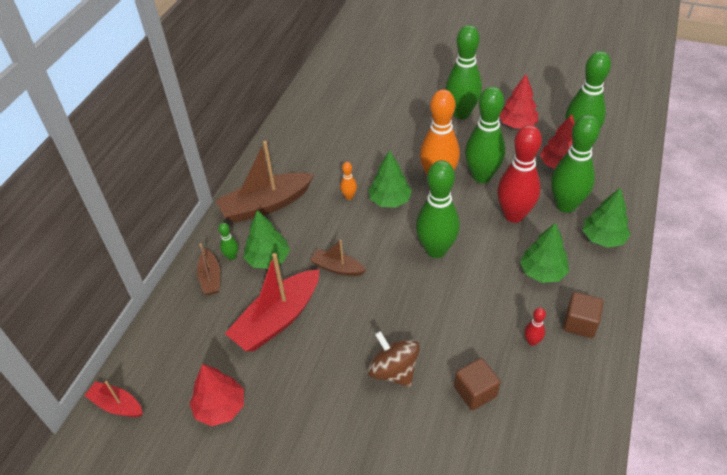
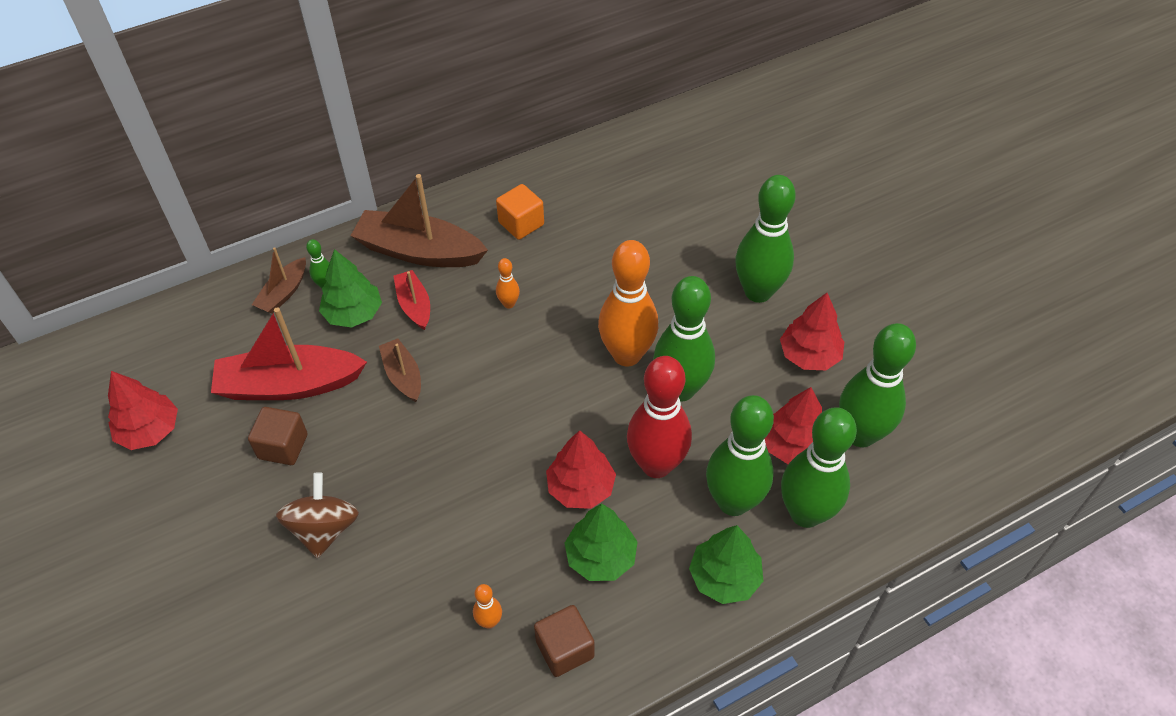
camera: 40 degrees right, 5 degrees up
(117, 405) = (83, 357): red boat -> red boat (414, 305)
(306, 157) = (521, 223): none -> orange cube
(390, 200) = (544, 340): green tree -> none
(436, 250) = (521, 436): green bowling pin -> green bowling pin (805, 513)
(475, 392) = (369, 620): brown cube -> brown cube (283, 446)
(494, 250) = (580, 487): none -> red tree
(532, 341) = (489, 621): red bowling pin -> orange bowling pin

